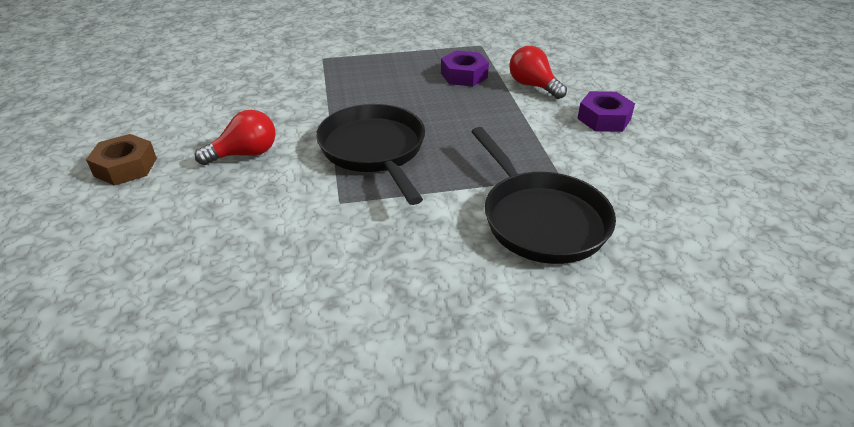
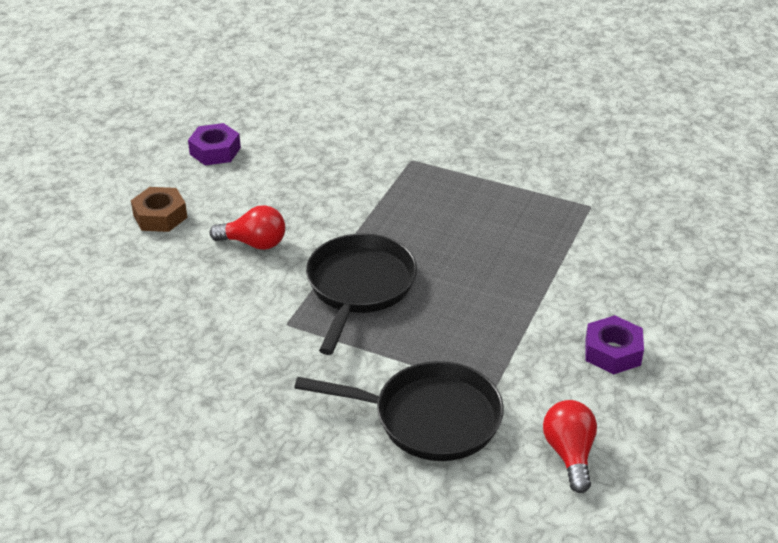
camera: 35 degrees right, 0 degrees up
(464, 75) = (528, 238): purple nut -> purple nut (215, 151)
(533, 86) = (586, 282): red light bulb -> red light bulb (569, 454)
(540, 219) = (429, 418): black pan -> black pan turned 90 degrees counterclockwise

